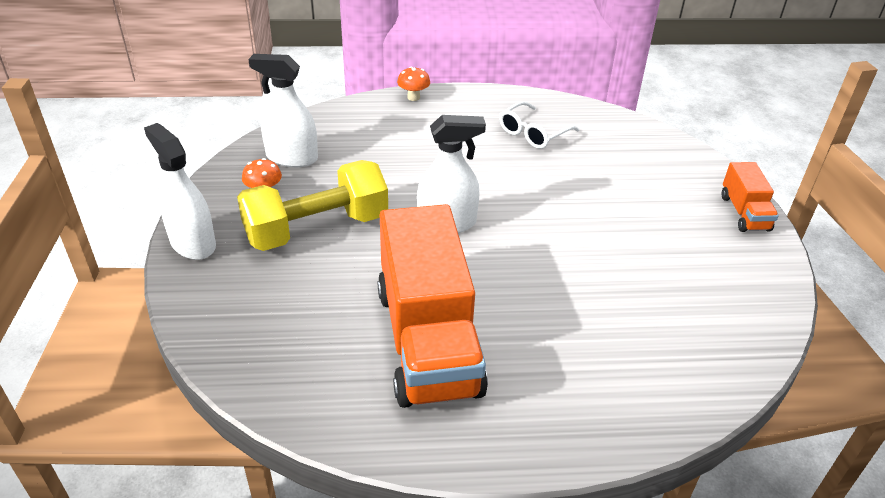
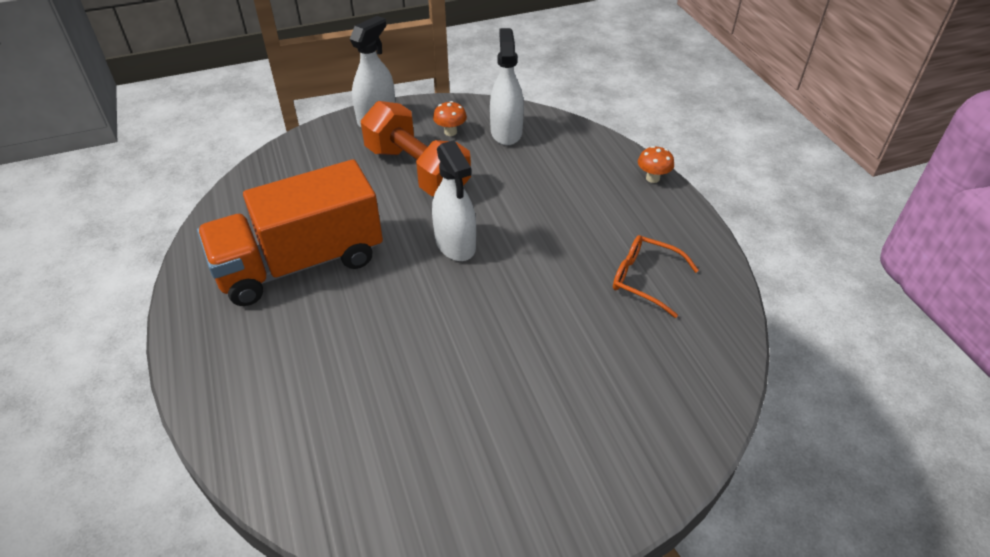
camera: 75 degrees right, 5 degrees up
(317, 228) = (417, 170): yellow dumbbell -> orange dumbbell
(532, 134) = (643, 279): white glasses -> orange glasses
(744, 213) = (590, 509): orange truck -> none

